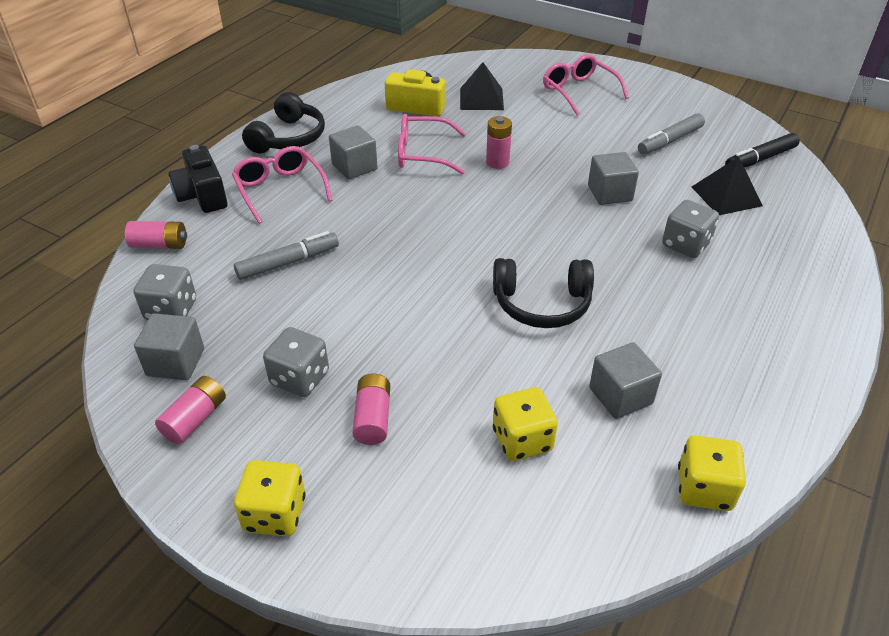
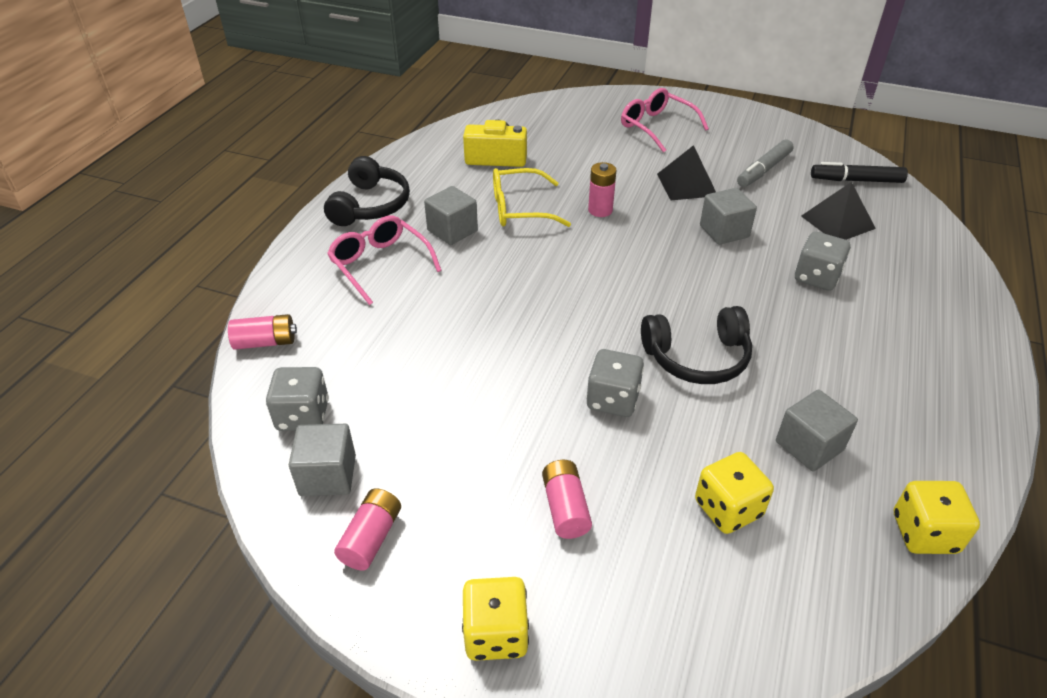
camera: 10 degrees left, 0 degrees up
(202, 195) = (296, 280): black camera -> none
(288, 262) = (416, 345): grey marker -> none
(300, 378) = (472, 474): grey dice -> grey dice (613, 399)
(422, 154) = (519, 209): pink glasses -> yellow glasses
(481, 99) = (560, 143): black pyramid -> black pyramid (686, 184)
(760, 159) = (856, 180): black marker -> black marker turned 45 degrees clockwise

